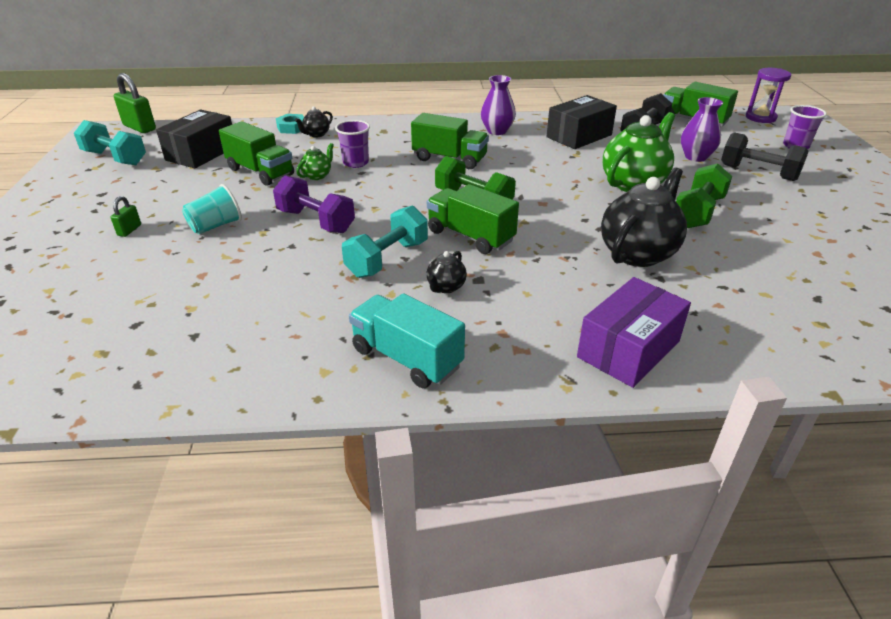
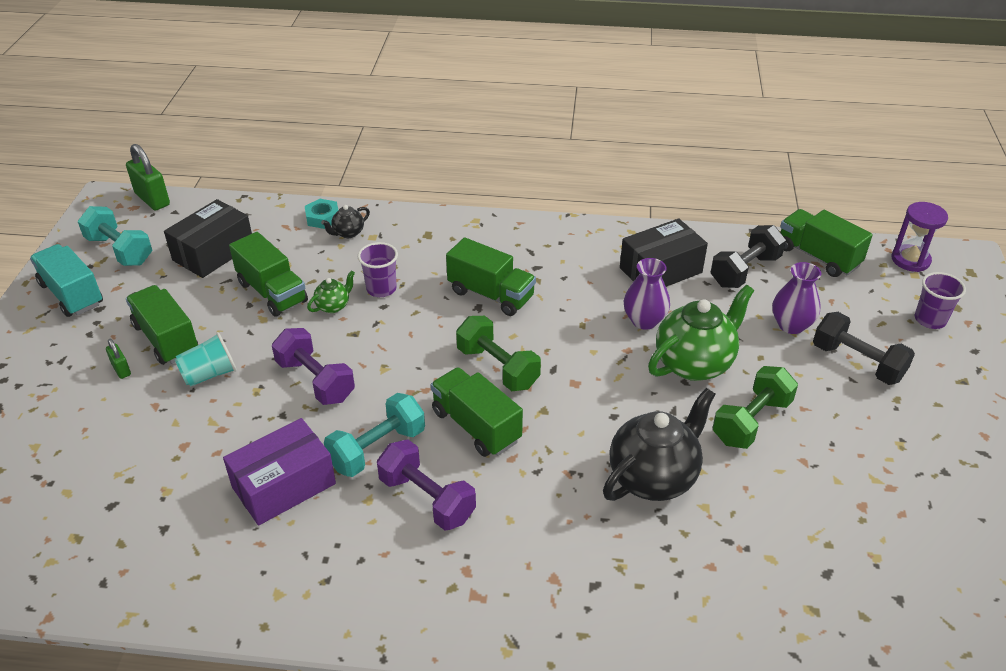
camera: 10 degrees right, 5 degrees up
(129, 230) = (121, 369): green padlock -> green padlock turned 60 degrees counterclockwise
(169, 207) = (166, 339): none -> green truck
(406, 358) = (360, 589): turquoise truck -> turquoise truck (72, 294)
(446, 287) = (427, 499): black teapot -> purple dumbbell
(497, 131) = (563, 250): purple vase -> purple vase (644, 321)
(628, 349) = (588, 612): purple box -> purple box (284, 485)

